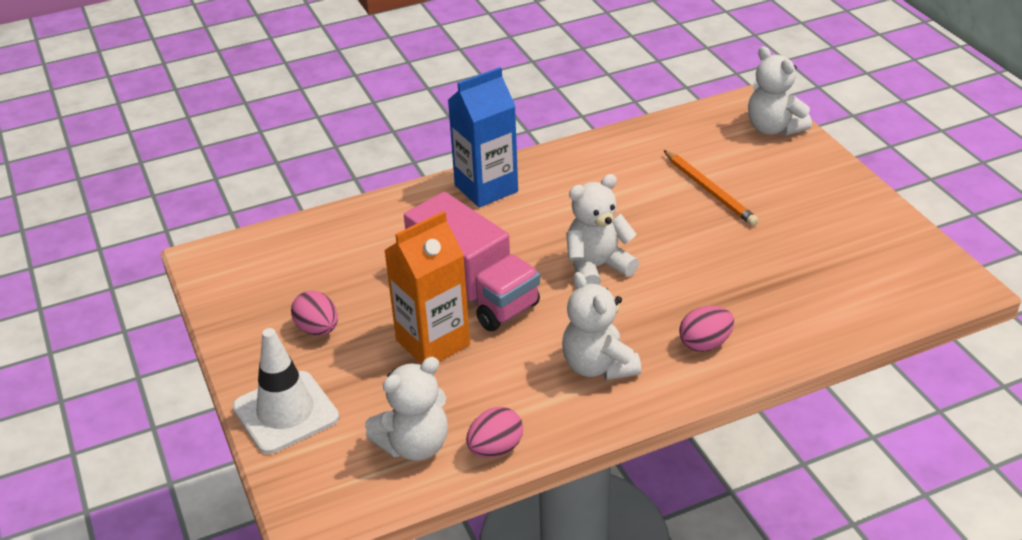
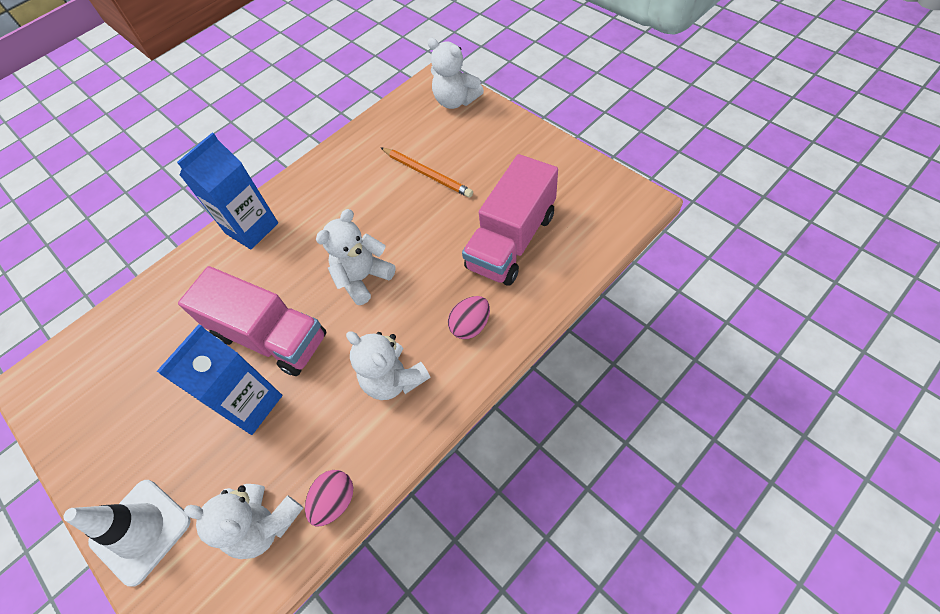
camera: 15 degrees left, 20 degrees up
(317, 329) = (147, 426): pink egg -> none
(414, 445) = (265, 524): white teddy bear -> white teddy bear turned 75 degrees clockwise
(433, 342) = (250, 404): orange carton -> blue carton
(786, 280) = (511, 241): none -> pink truck

